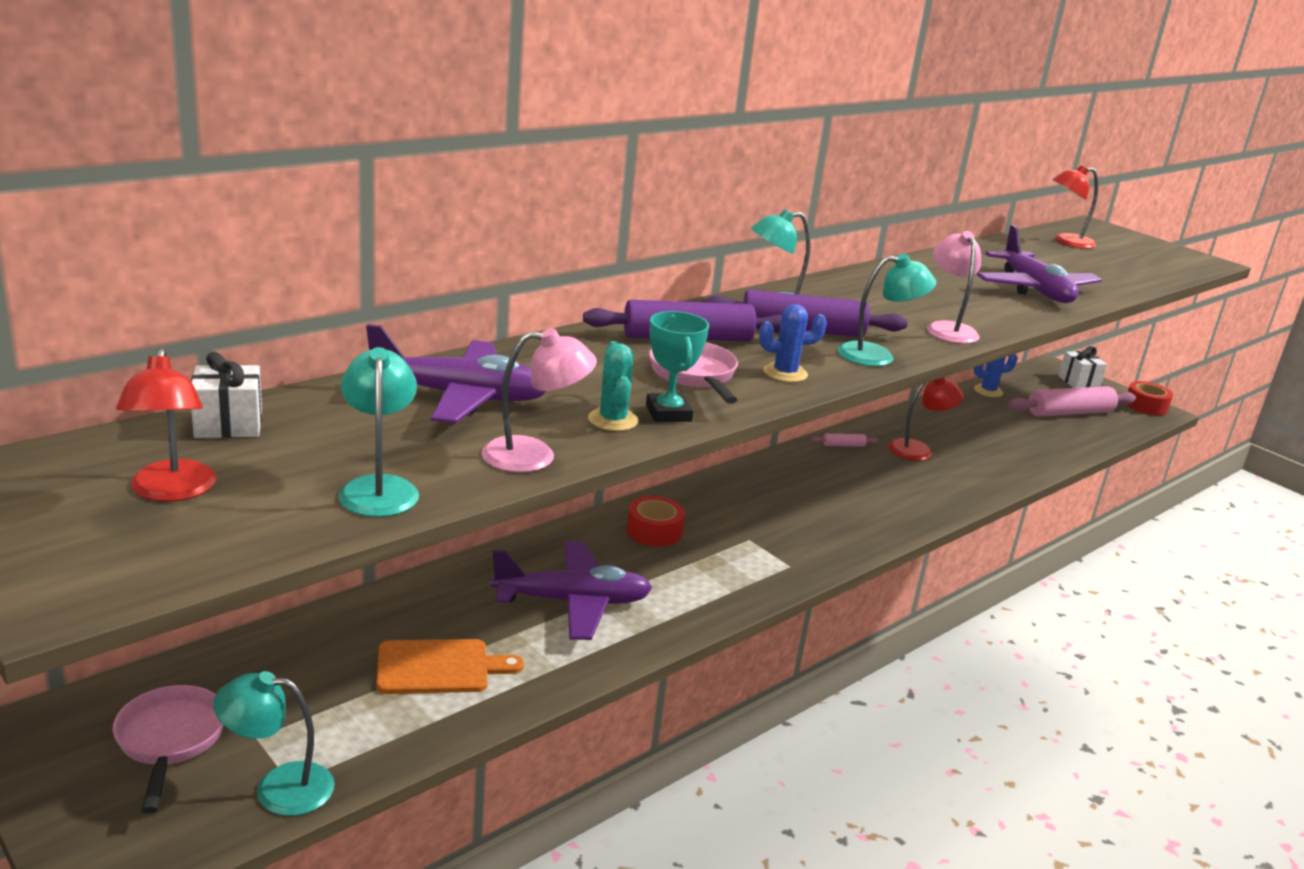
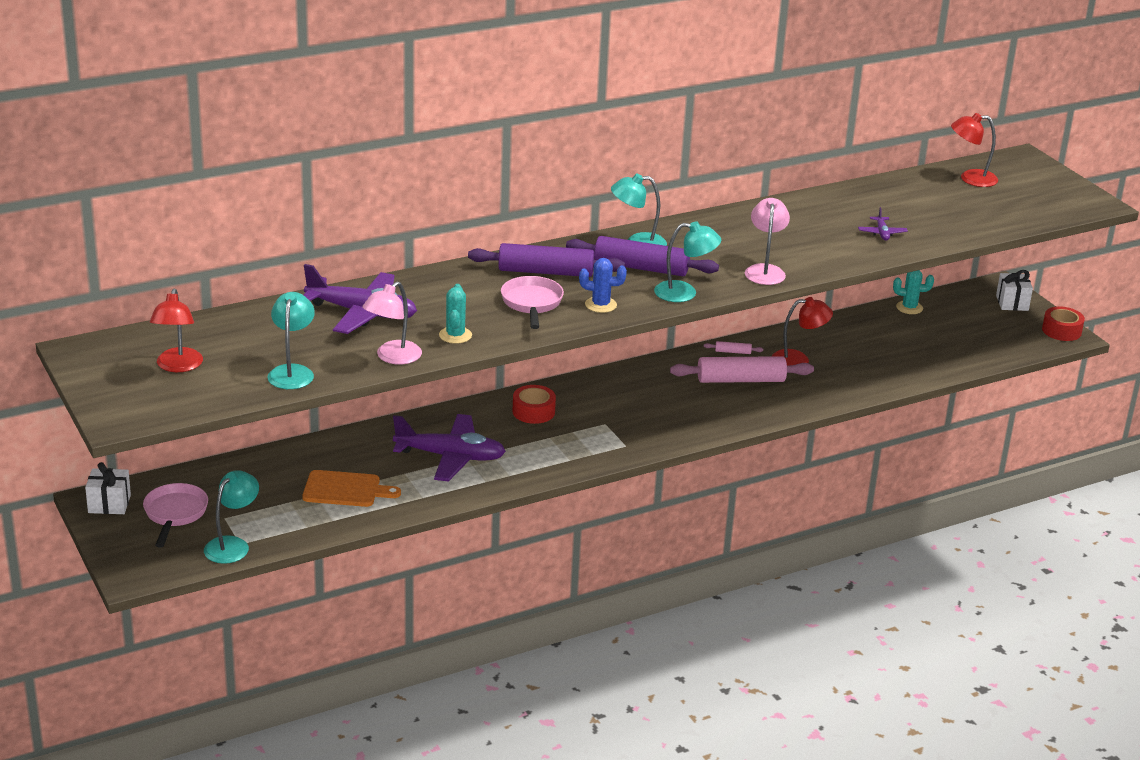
camera: 15 degrees right, 5 degrees up
(228, 424) = (215, 326): white gift -> white gift (109, 504)
(278, 787) = (232, 545): turquoise lamp -> turquoise lamp turned 105 degrees clockwise
(534, 456) = (392, 357): pink lamp -> pink lamp turned 120 degrees clockwise
(668, 413) = (496, 332): turquoise trophy -> none
(988, 391) = (909, 308): blue cactus -> turquoise cactus
(1034, 290) = (882, 233): purple plane -> purple plane, size x0.44
(1069, 413) = (975, 333): pink rolling pin -> pink rolling pin (740, 380)

